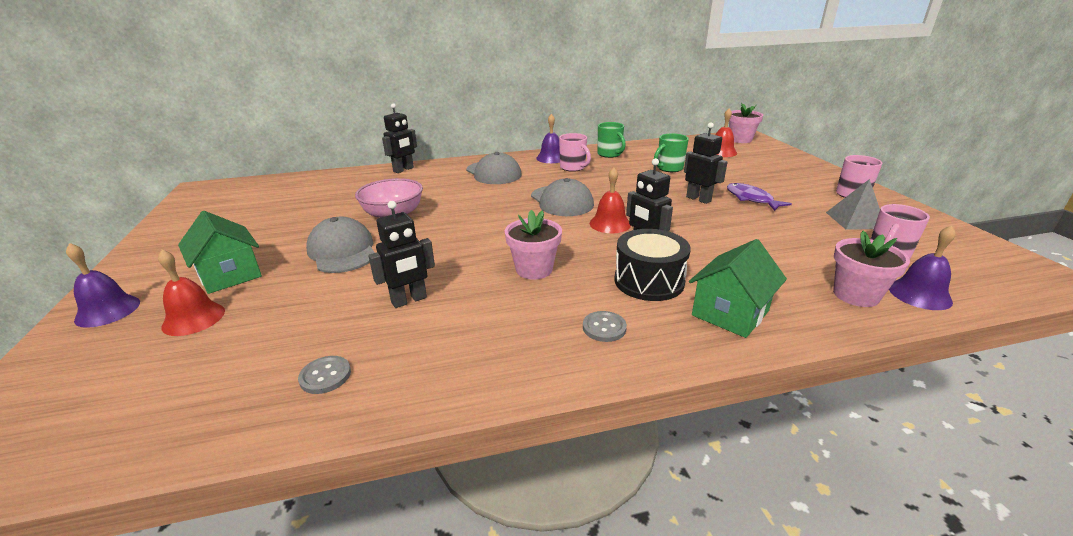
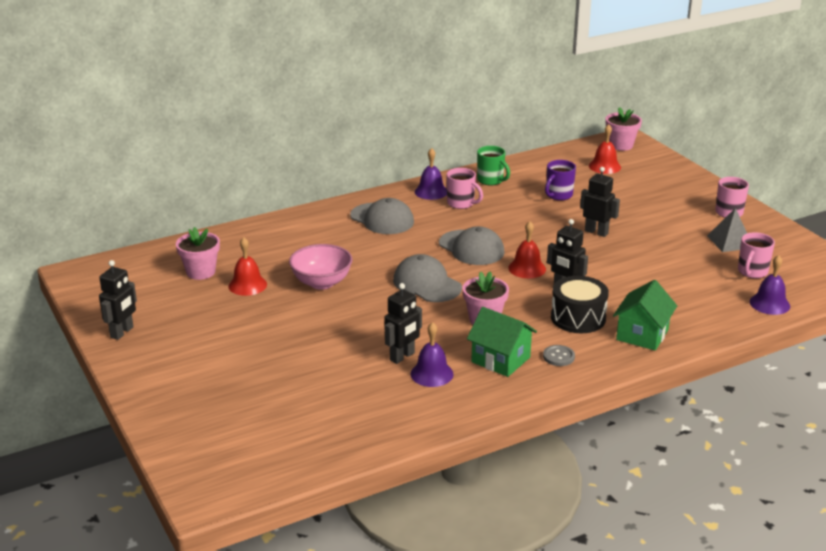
camera: 15 degrees left, 0 degrees up
(108, 311) = (163, 397): purple bell -> purple bell (431, 374)
(193, 318) = (243, 392): red bell -> red bell (247, 285)
(230, 275) = (229, 356): green house -> green house (500, 360)
(325, 376) = (387, 413): grey button -> none
(342, 251) = (307, 323): grey cap -> grey cap (427, 284)
(403, 170) = (281, 224): black robot -> black robot (122, 332)
(669, 168) = (558, 195): green mug -> purple mug
(751, 199) = (643, 227): purple fish -> none
(855, 295) = (727, 310): pink flower pot -> pink flower pot (200, 272)

